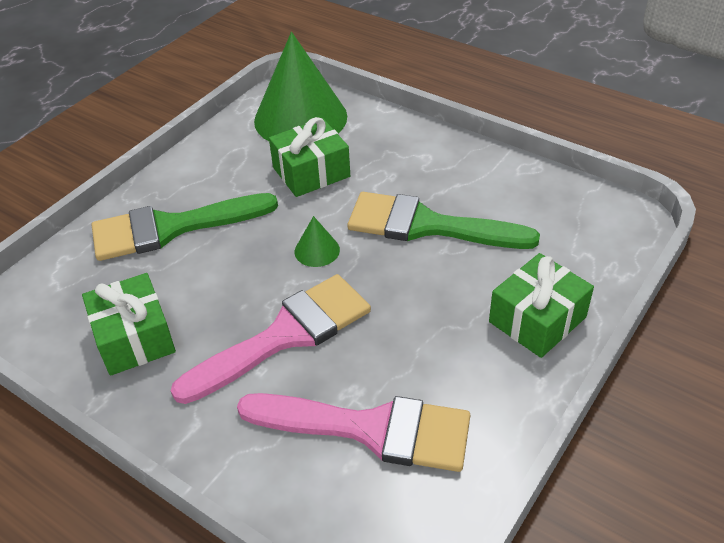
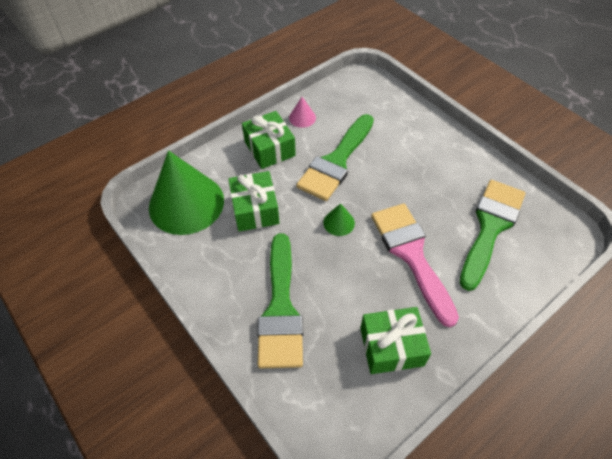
camera: 75 degrees left, 10 degrees up
(370, 429) = (490, 227): pink brush -> green brush
(496, 174) = (302, 117): none -> pink cone
(537, 319) = (427, 137): green gift -> green gift (269, 149)

